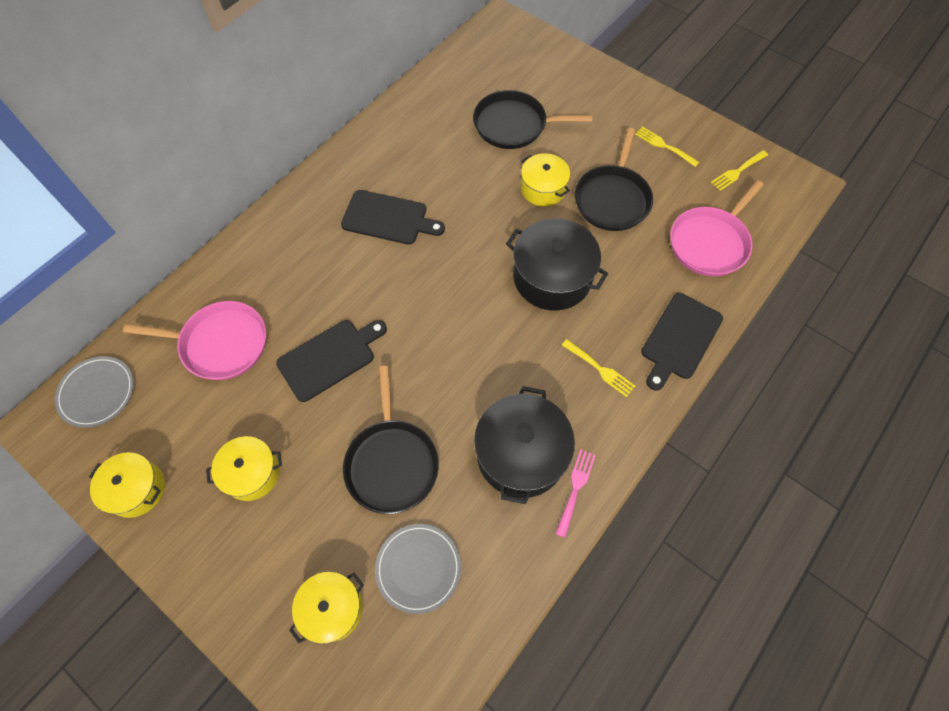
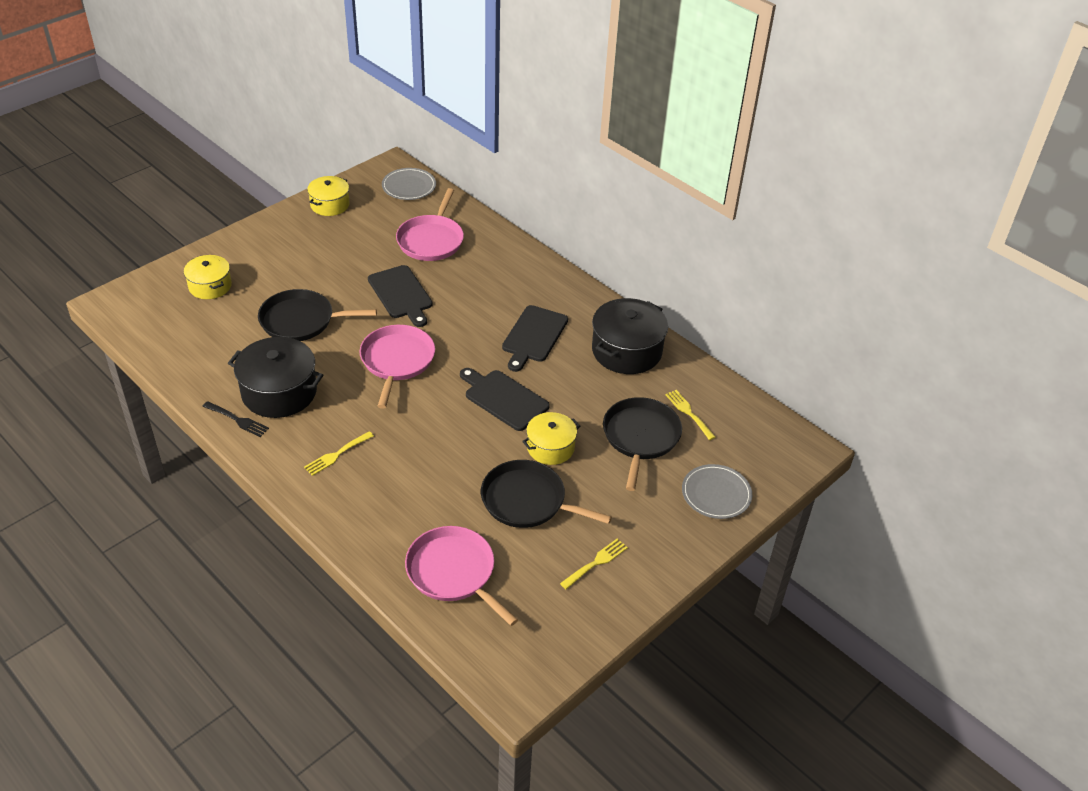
camera: 95 degrees right, 20 degrees down
(252, 473) = (321, 253): yellow pot -> none
(418, 568) = (217, 327): grey plate -> grey plate (716, 493)
(447, 340) = (397, 361): none -> pink pan
(552, 277) = (442, 438): black pot -> black pot (626, 351)
(575, 488) = (238, 420): pink fork -> black fork
(679, 339) = (349, 519): black cutting board -> black cutting board (504, 398)
(737, 171) = (547, 625): yellow fork -> yellow fork (688, 413)

